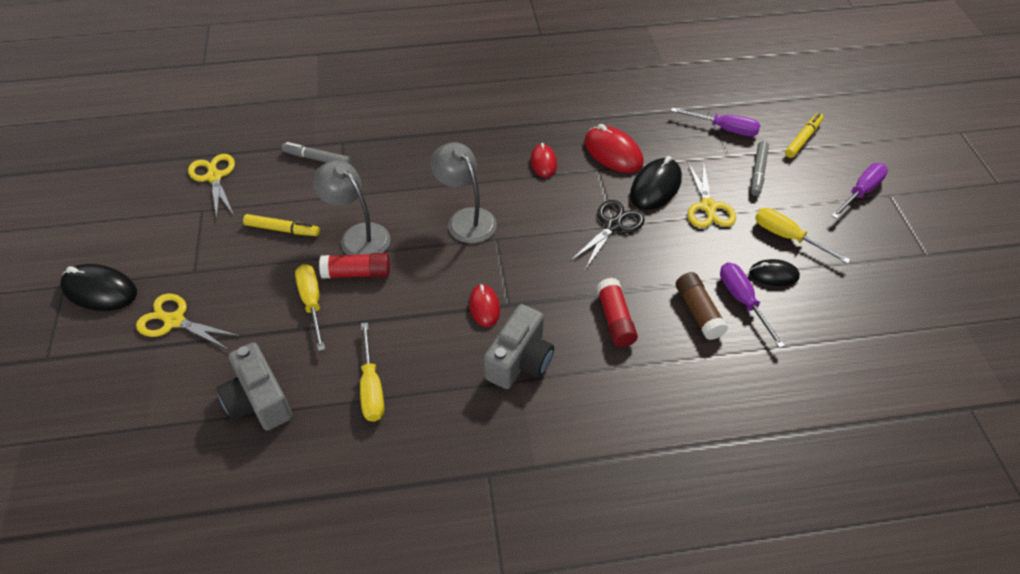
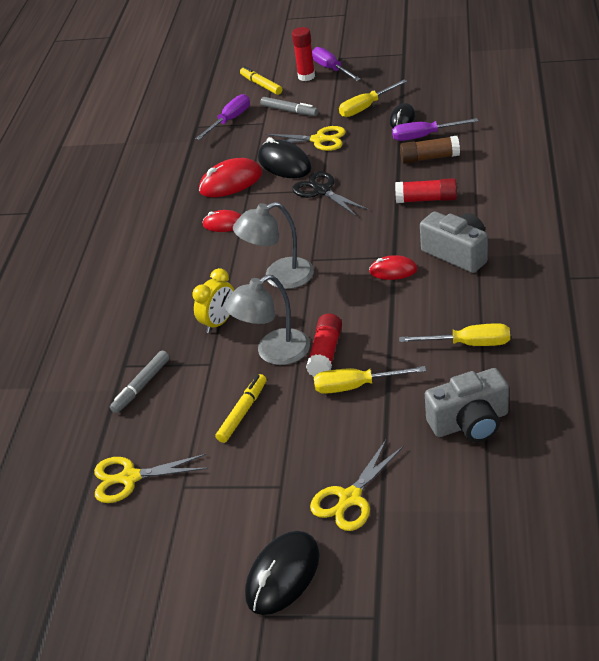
camera: 70 degrees left, 10 degrees down
(398, 190) = (219, 322): none -> yellow clock
(835, 173) = (306, 76): none -> red glue stick

